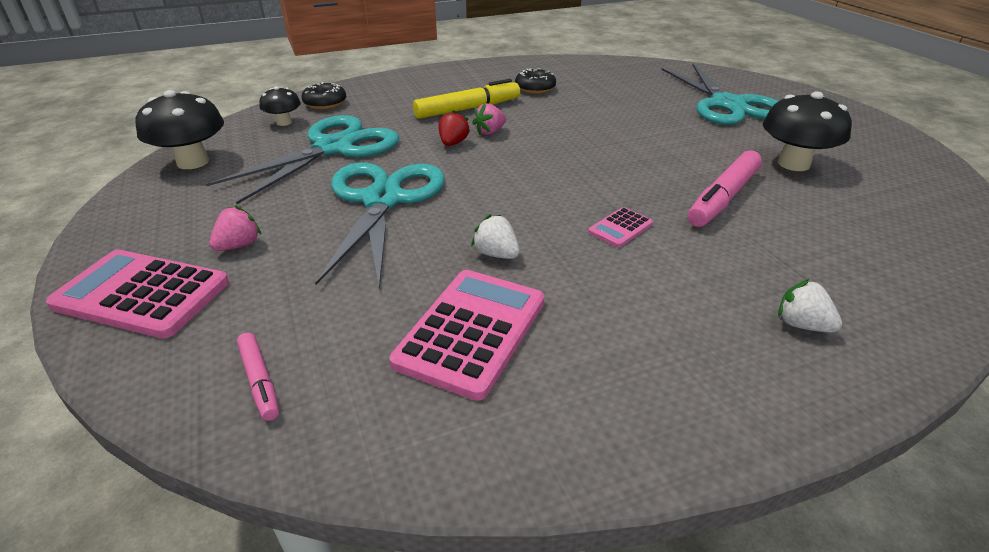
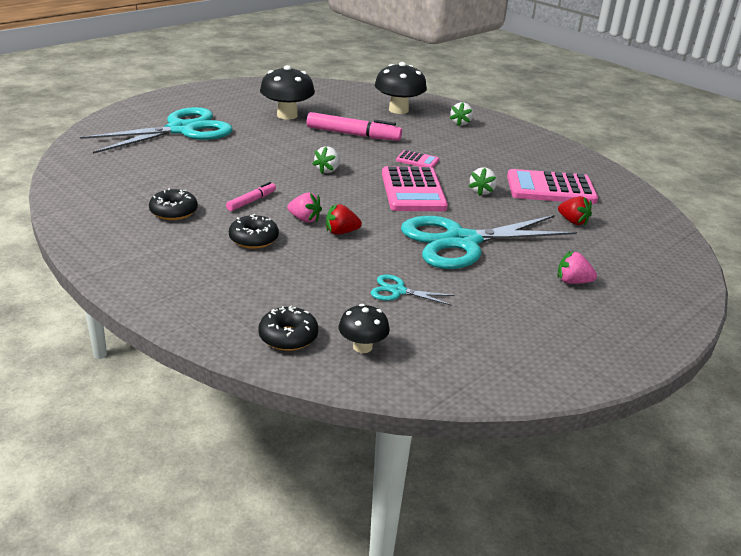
camera: 115 degrees left, 5 degrees down
(142, 294) = (653, 297): pink calculator -> pink calculator (413, 191)
(193, 162) = (496, 368): black mushroom -> black mushroom (398, 110)
(260, 381) = (646, 232): pink marker -> pink marker (251, 201)
(333, 148) = (398, 291): turquoise scissors -> turquoise scissors, size x0.42
(356, 308) = (573, 221): none -> red strawberry
(468, 109) = (253, 239): yellow marker -> black donut
(602, 160) = (328, 170): none -> white strawberry

